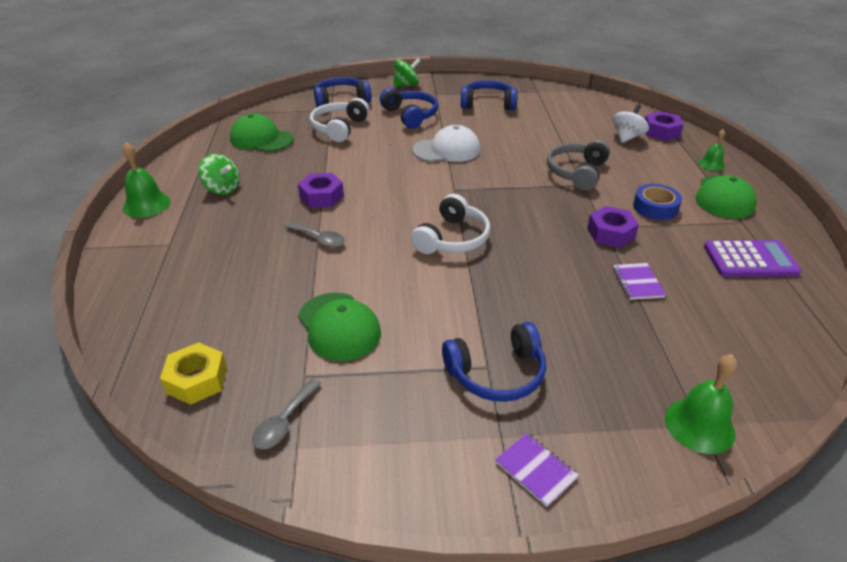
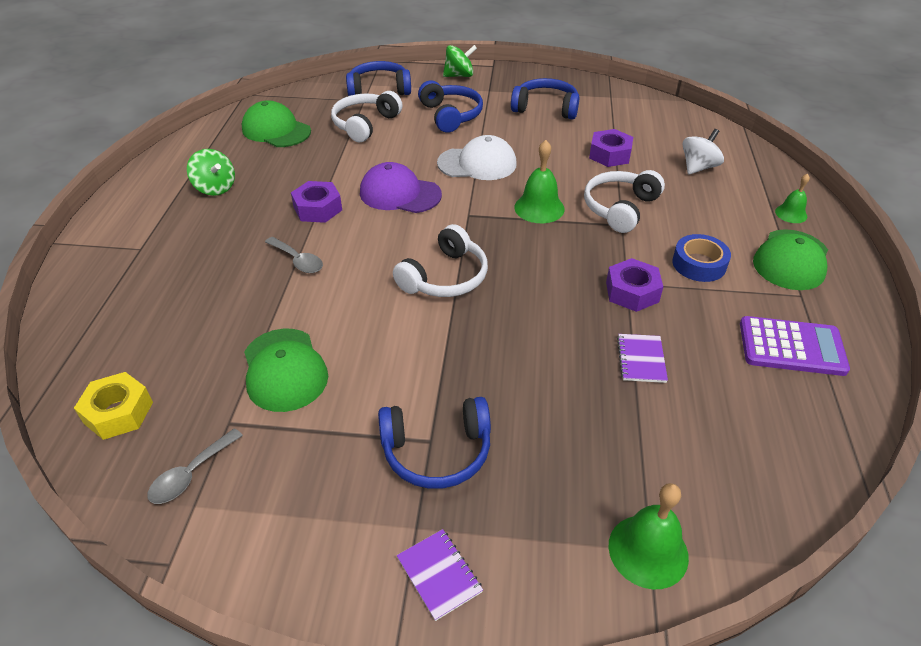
camera: 10 degrees right, 5 degrees up
(146, 204) = (131, 199): green bell -> green bell (539, 208)
(389, 178) = (400, 194): none -> purple cap
(577, 172) = (620, 208): grey headphones -> white headphones
(661, 132) = (743, 164): purple nut -> purple nut (610, 154)

